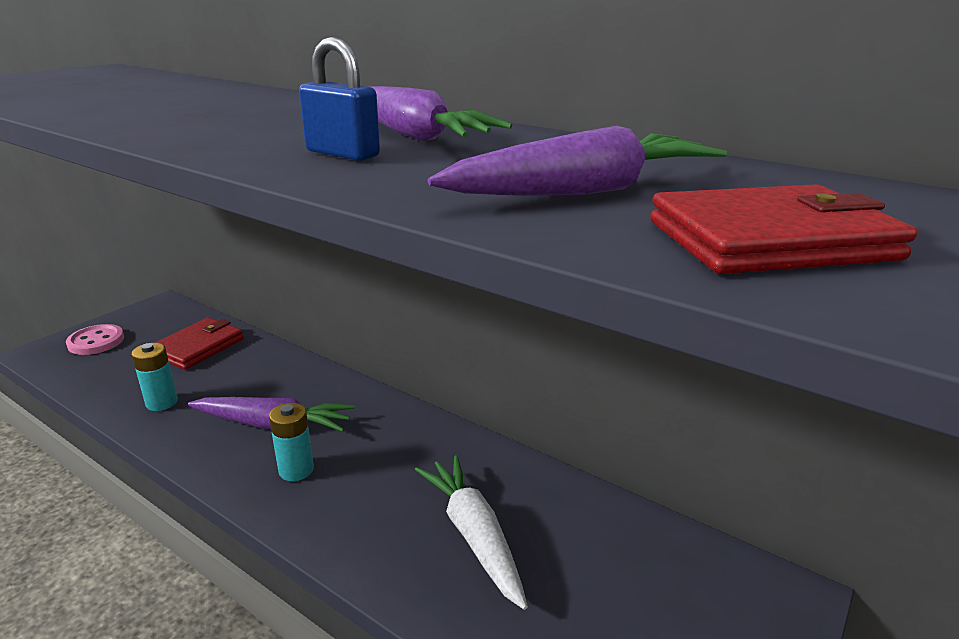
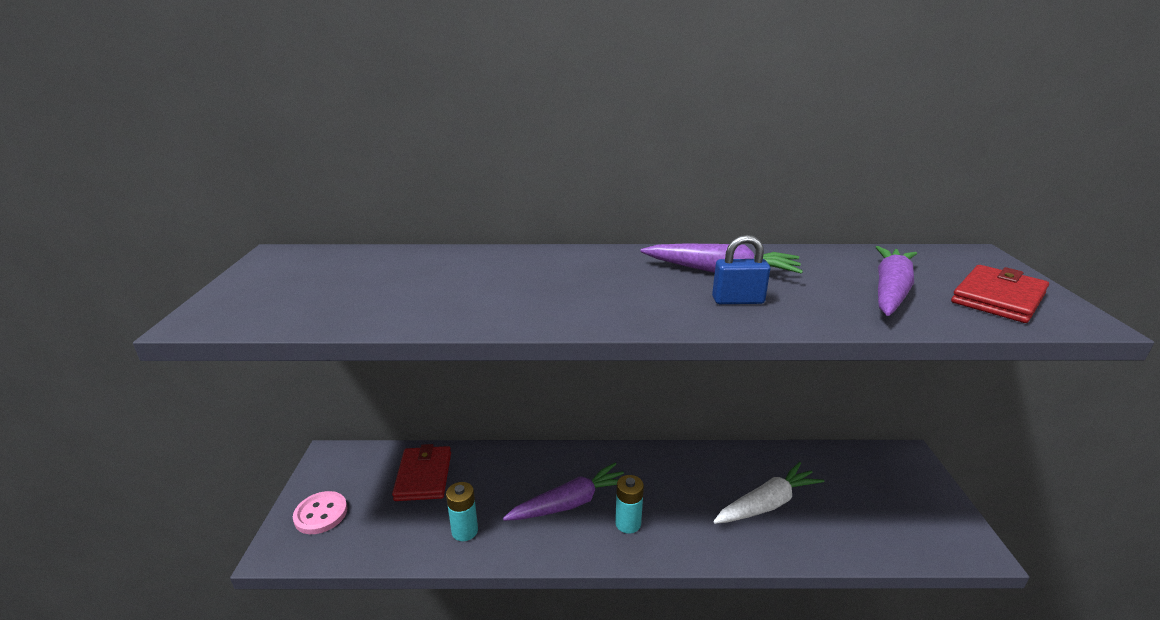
camera: 35 degrees left, 0 degrees up
(474, 535) = (767, 504): white carrot -> white carrot turned 120 degrees clockwise

